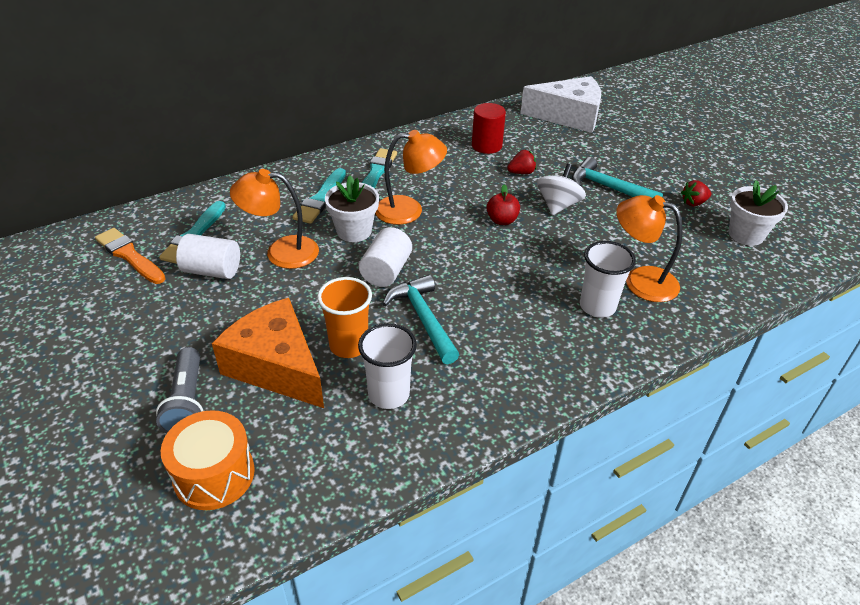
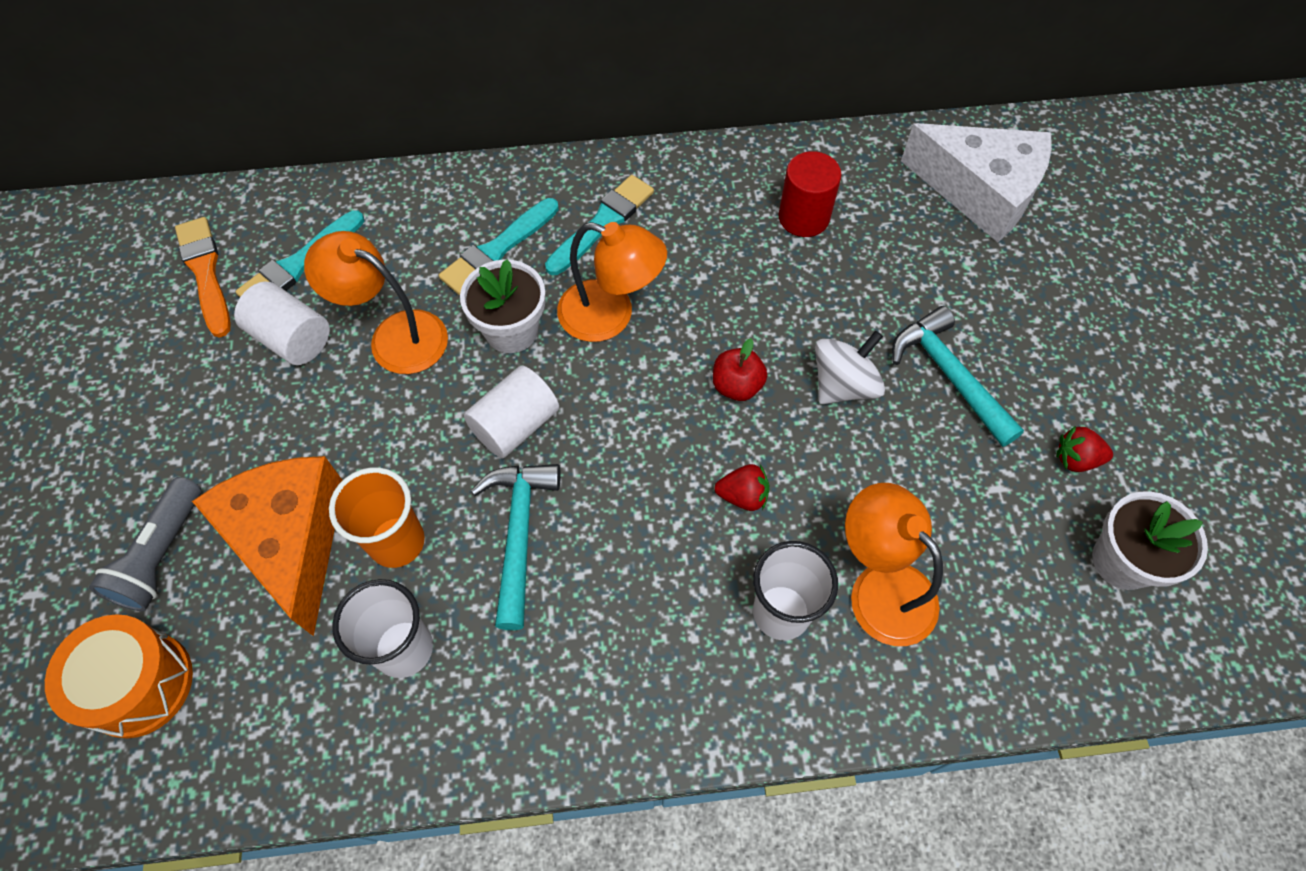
camera: 25 degrees right, 20 degrees up
(521, 172) = (826, 294): red strawberry -> red strawberry (743, 496)

